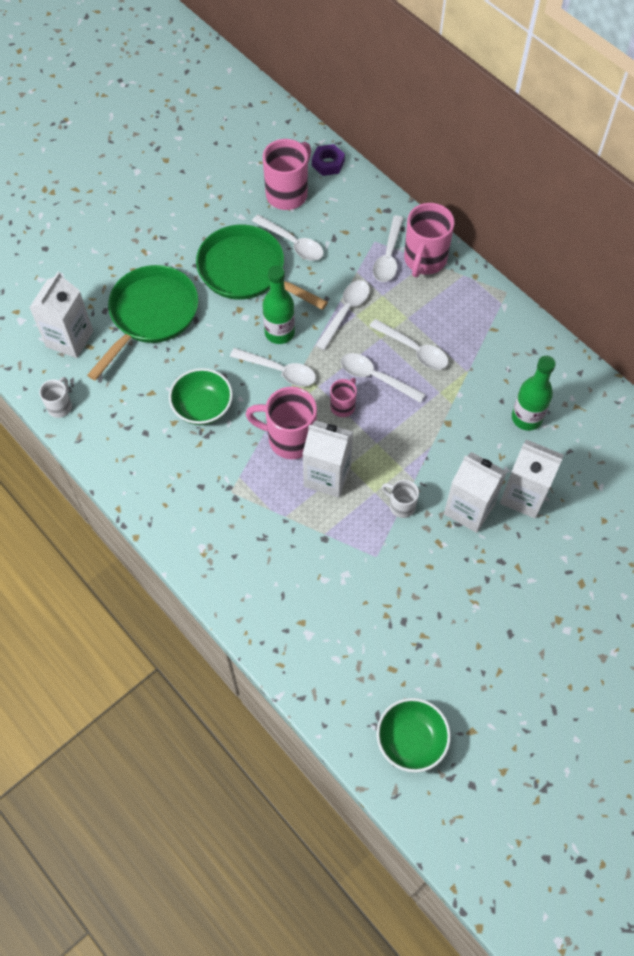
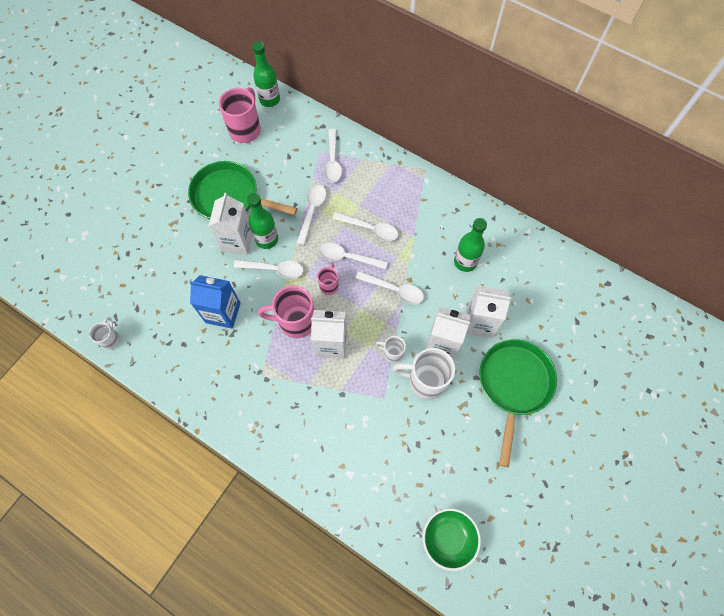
camera: 15 degrees left, 5 degrees up
(69, 339) = (105, 282): white carton -> white carton (237, 241)
(150, 315) = (164, 249): green pan -> green pan (514, 385)
(203, 407) = (223, 313): green bowl -> blue carton
(292, 243) = (259, 167): white spoon -> white spoon (394, 290)
(328, 163) = (269, 100): purple nut -> green bottle
(424, 260) = (359, 158): pink mug -> none
(434, 548) = (425, 380): none -> white mug

